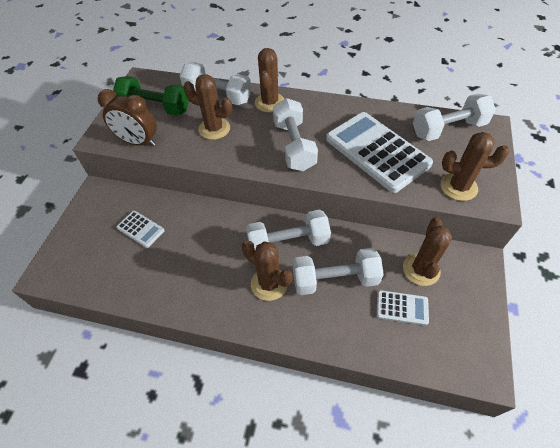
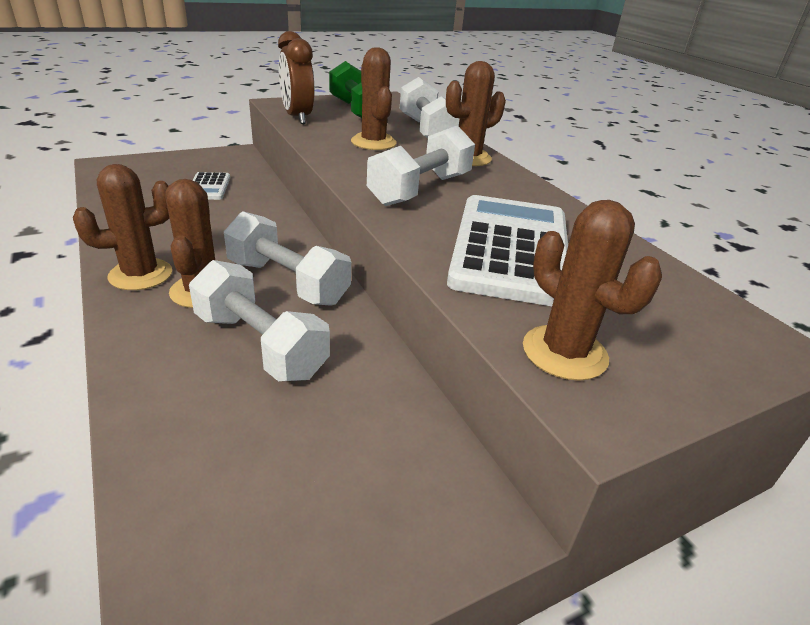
camera: 45 degrees right, 20 degrees down
(402, 308) = (265, 442): white calculator -> none
(421, 269) = (374, 437): brown cactus -> brown cactus (140, 275)
(448, 129) = (678, 301): white dumbbell -> none

